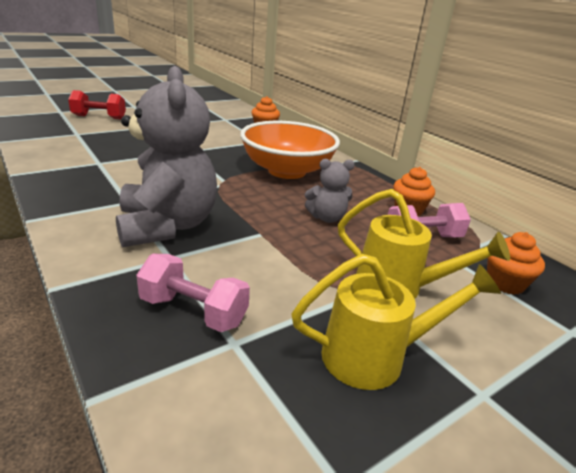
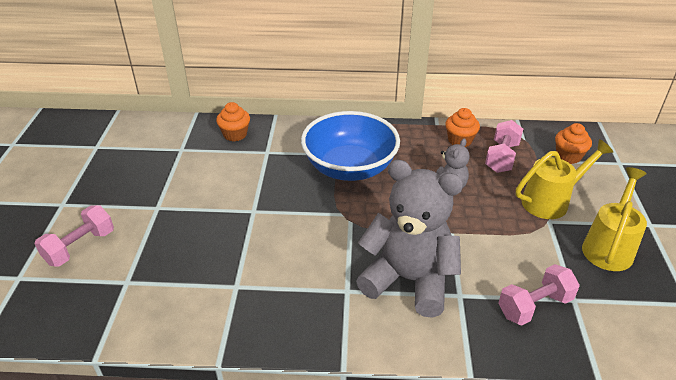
camera: 50 degrees left, 10 degrees up
(99, 117) = (80, 247): red dumbbell -> pink dumbbell
(287, 171) = (349, 168): orange bowl -> blue bowl

